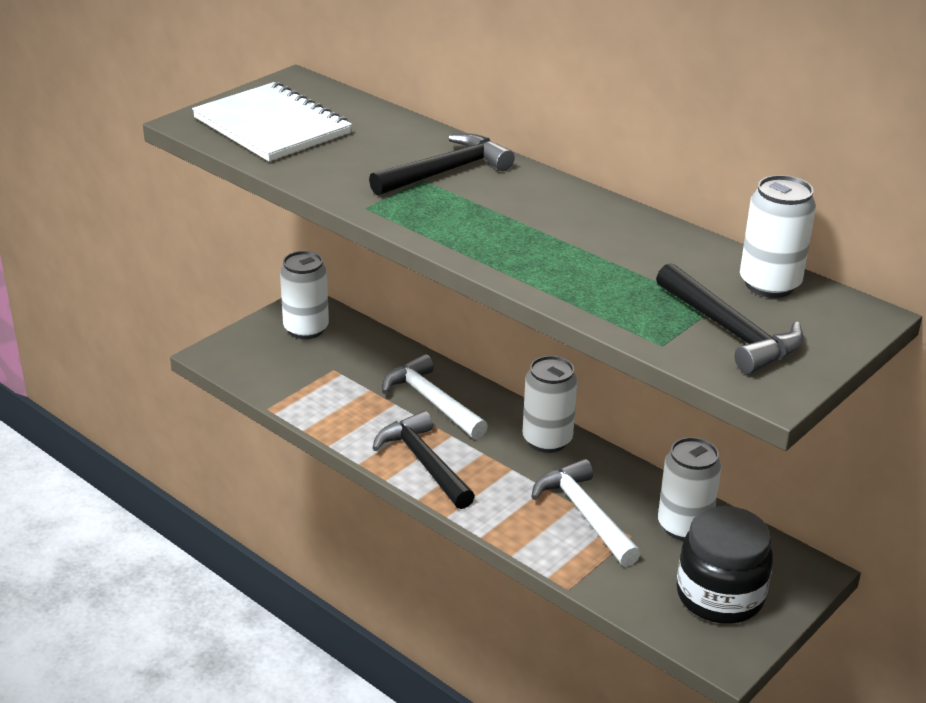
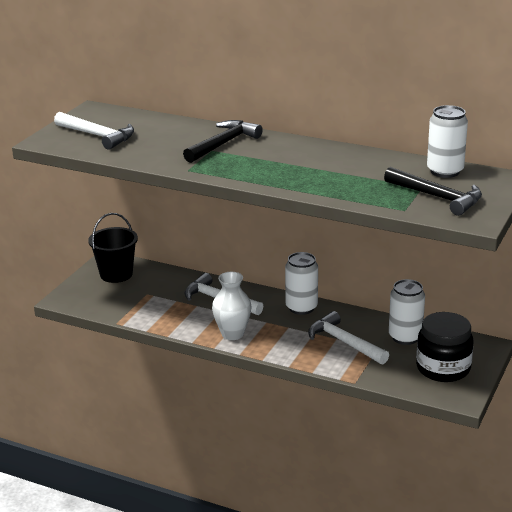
camera: 15 degrees left, 5 degrees down
(272, 126) = (97, 136): white notebook -> white hammer
(306, 329) = (116, 274): white can -> black bucket
(424, 463) = (232, 334): black hammer -> white vase

